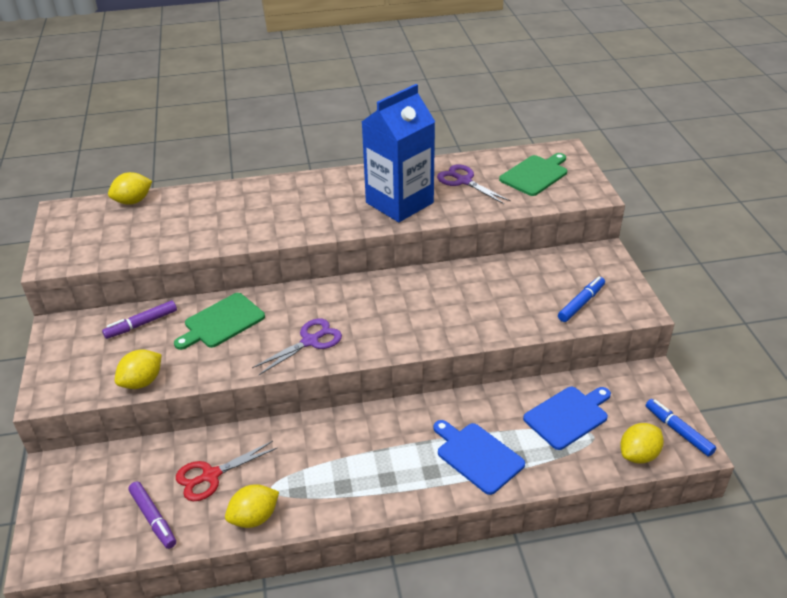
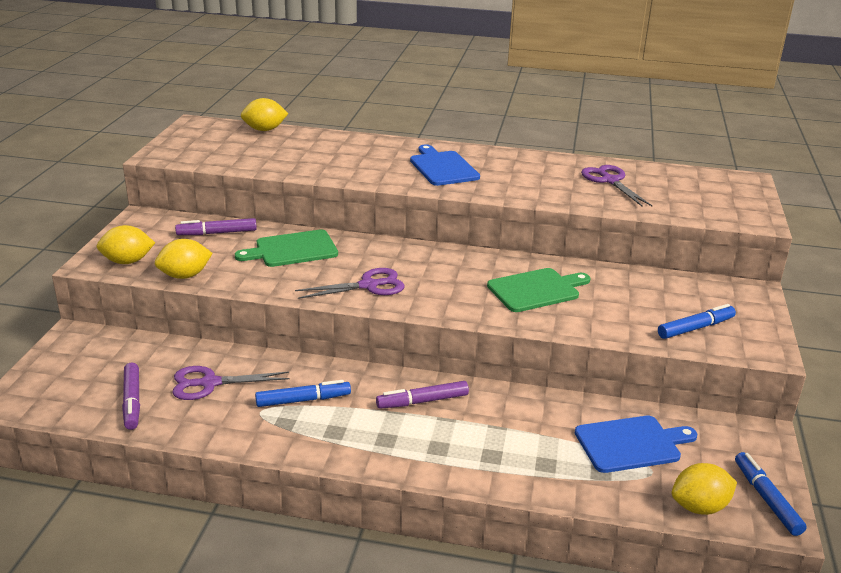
camera: 20 degrees right, 10 degrees down
(211, 475) = (210, 383): red scissors -> purple scissors
(254, 517) = (227, 431): yellow lemon -> yellow lemon (127, 261)
(300, 464) = (303, 400): none -> blue marker
(396, 431) = (422, 401): none -> purple marker
(399, 203) = (526, 183): blue carton -> none
(477, 456) = (499, 449): blue cutting board -> blue cutting board (442, 167)
(535, 174) = (697, 192): green cutting board -> green cutting board (536, 290)

